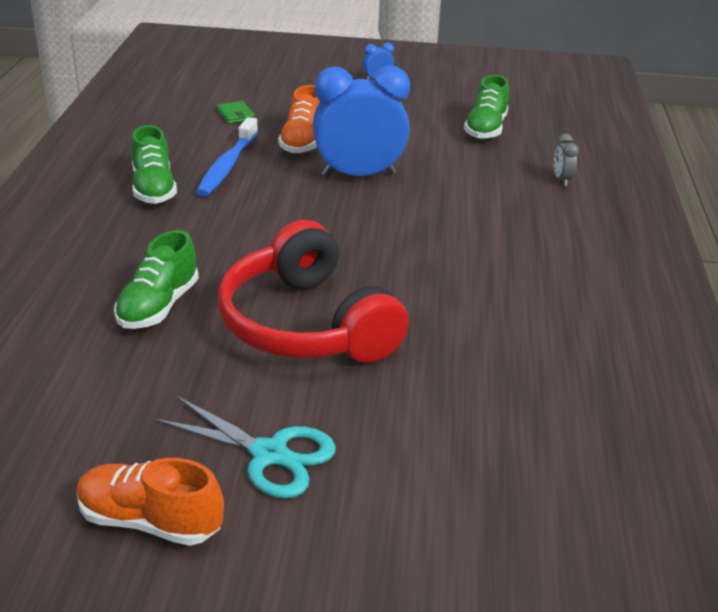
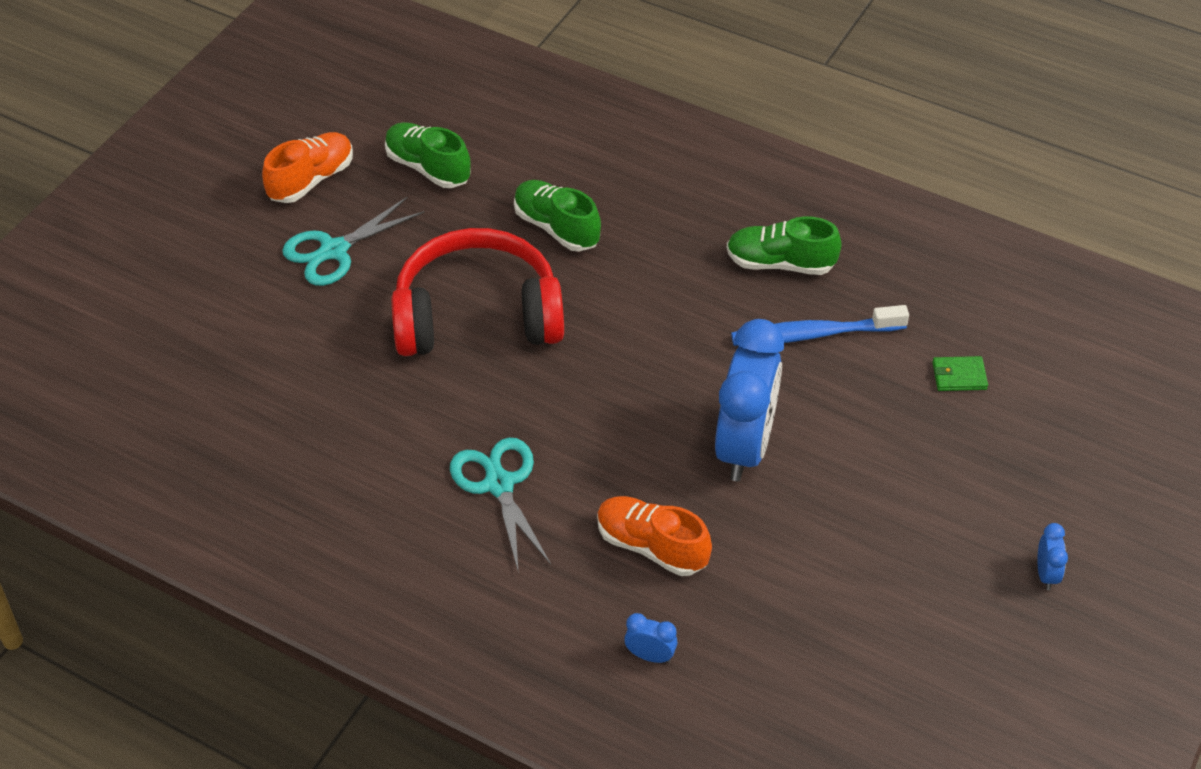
camera: 115 degrees right, 15 degrees up
(227, 166) = (813, 334): blue toothbrush -> blue toothbrush turned 45 degrees counterclockwise
(303, 142) = (854, 420): orange shoe -> orange shoe (651, 546)
(485, 129) = (830, 639): green shoe -> green shoe (428, 168)
(485, 267) = (499, 484): none -> turquoise scissors
(561, 180) = (650, 656): grey clock -> blue clock

